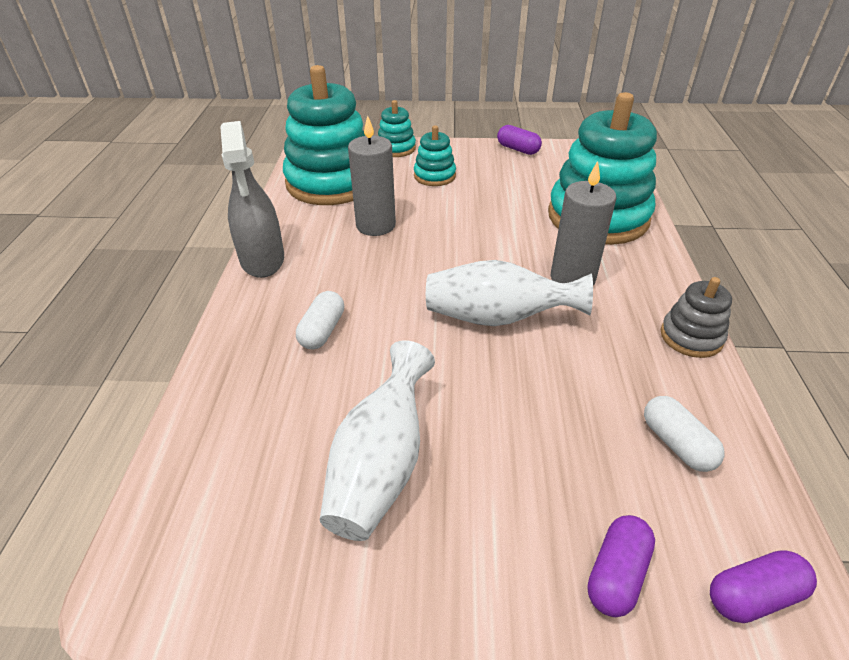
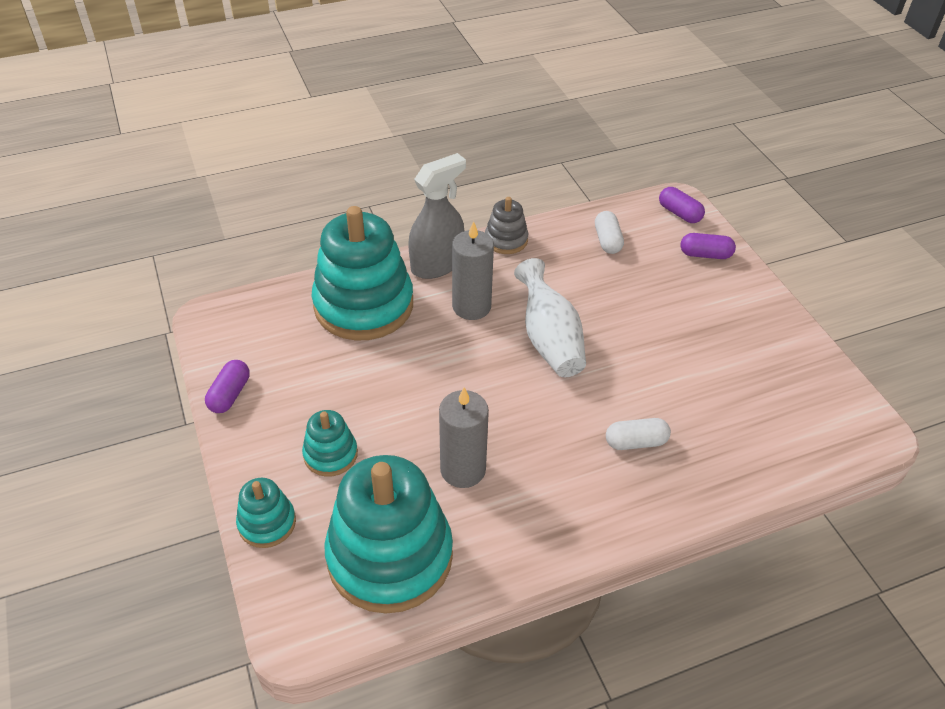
camera: 115 degrees left, 5 degrees up
(262, 260) = (576, 541): grey spray bottle -> grey spray bottle (437, 264)
(381, 465) = (720, 359): white vase -> none
(677, 444) = (607, 241): white capsule -> white capsule turned 45 degrees counterclockwise

